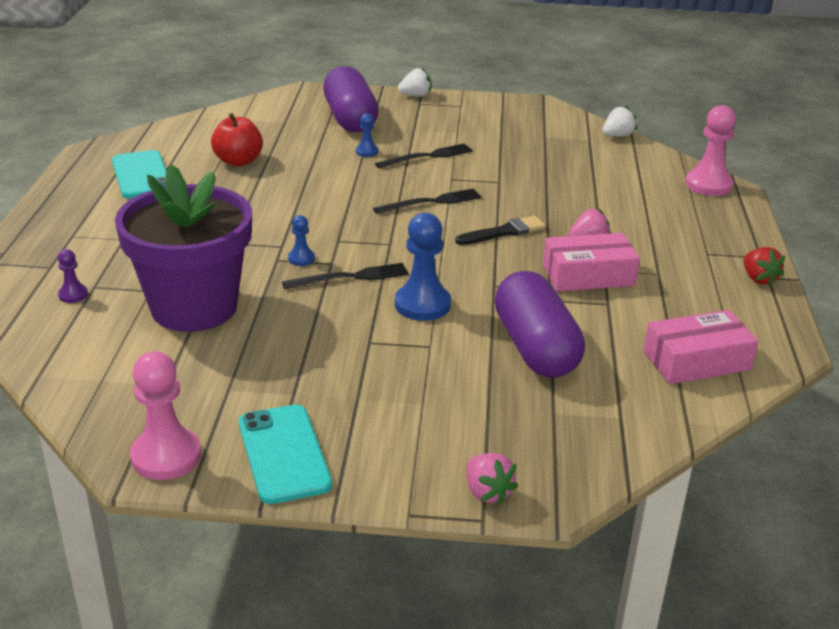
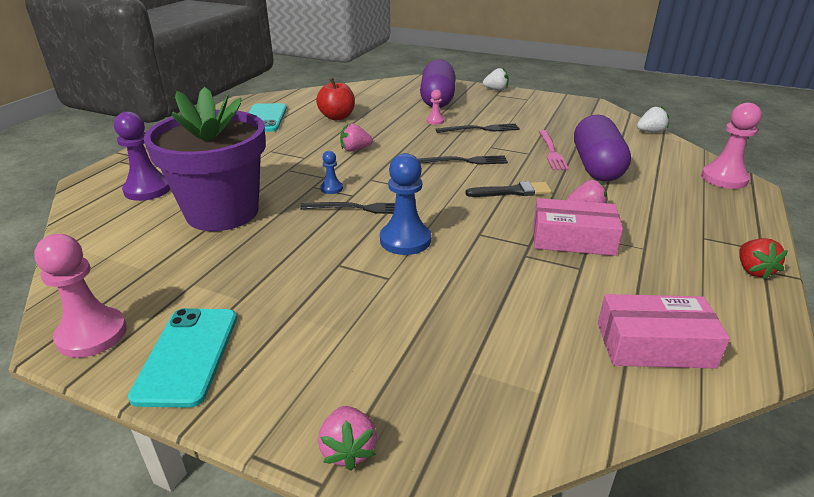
camera: 20 degrees right, 0 degrees up
(73, 295) = (147, 189): purple pawn -> purple pawn, size x1.98
(294, 204) = (355, 150): none -> pink strawberry
(367, 152) = (435, 121): blue pawn -> pink pawn
(522, 176) = (551, 151): none -> pink fork
(535, 348) = (487, 298): purple capsule -> purple capsule (596, 166)

